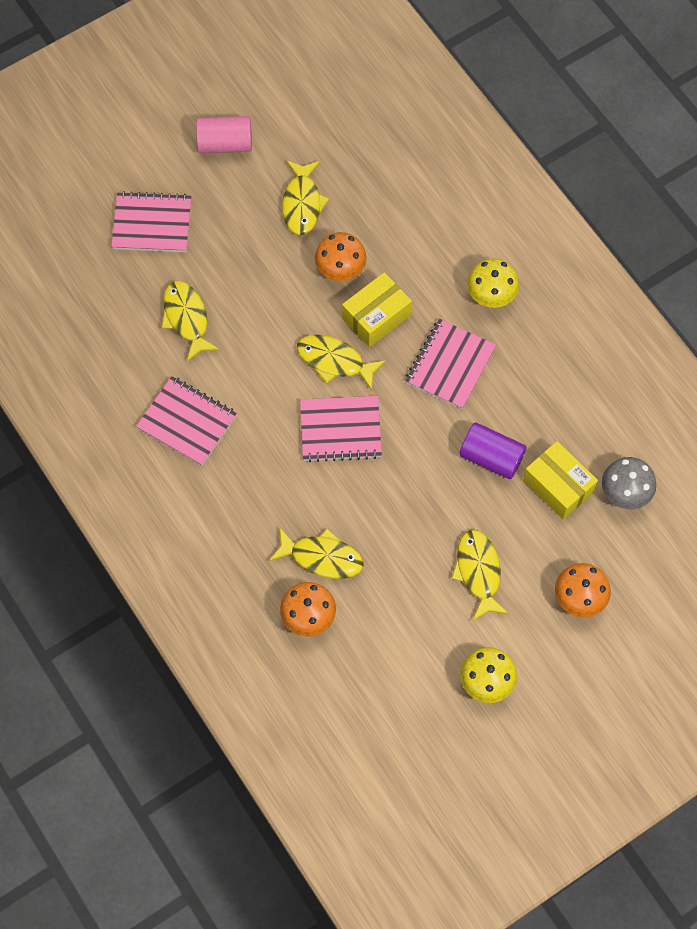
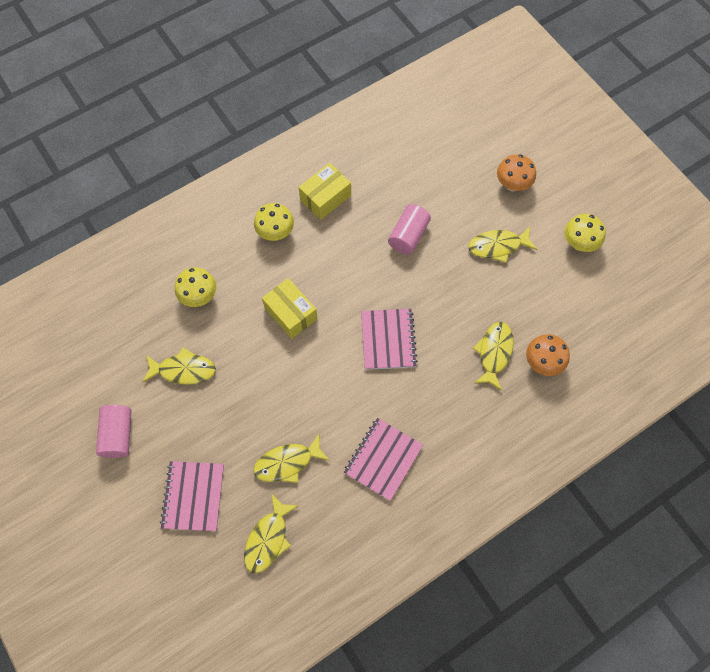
camera: 90 degrees left, 0 degrees up
(334, 361) = (329, 344): yellow fish -> yellow fish (268, 539)
(340, 270) = (247, 340): orange mushroom -> none
(398, 214) = (199, 296): none -> yellow mushroom
(450, 365) = (333, 262): pink notebook -> none
(491, 457) = (408, 236): purple cylinder -> pink cylinder
(558, 486) = (429, 194): yellow box -> yellow box (325, 198)
(625, 493) = (433, 154): grey mushroom -> none

